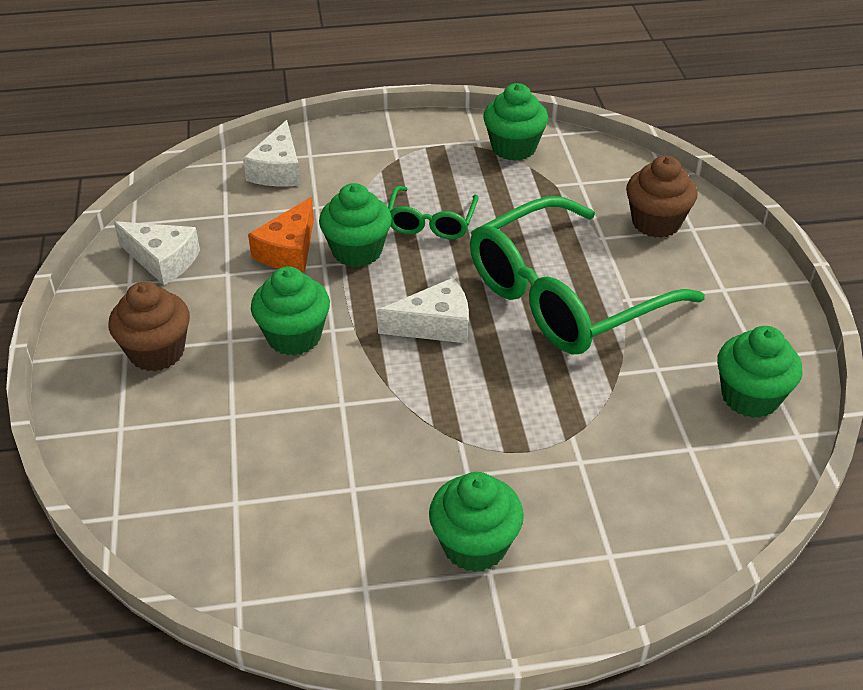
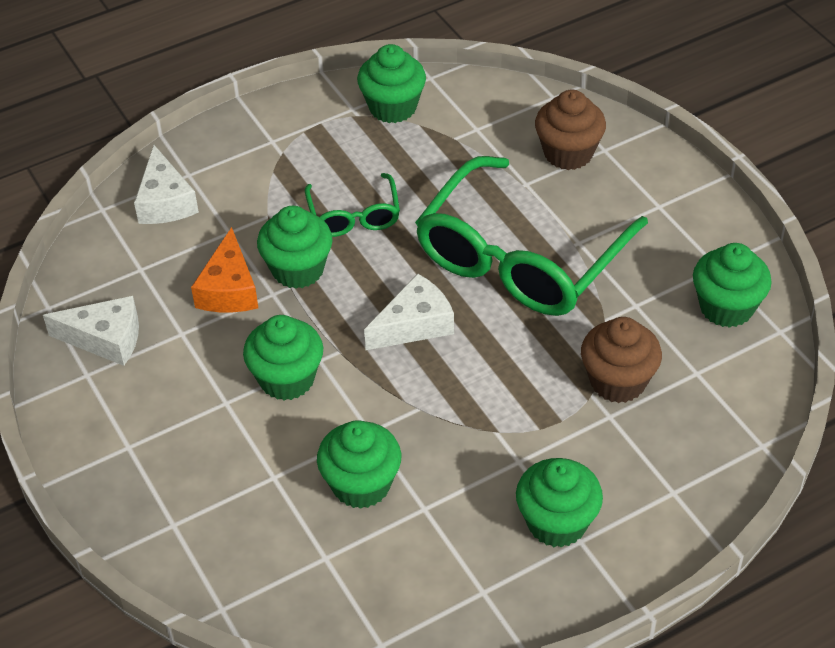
camera: 20 degrees left, 5 degrees up
(157, 352) = (161, 438): brown cupcake -> brown cupcake (618, 381)
(306, 448) = (361, 485): none -> green cupcake

